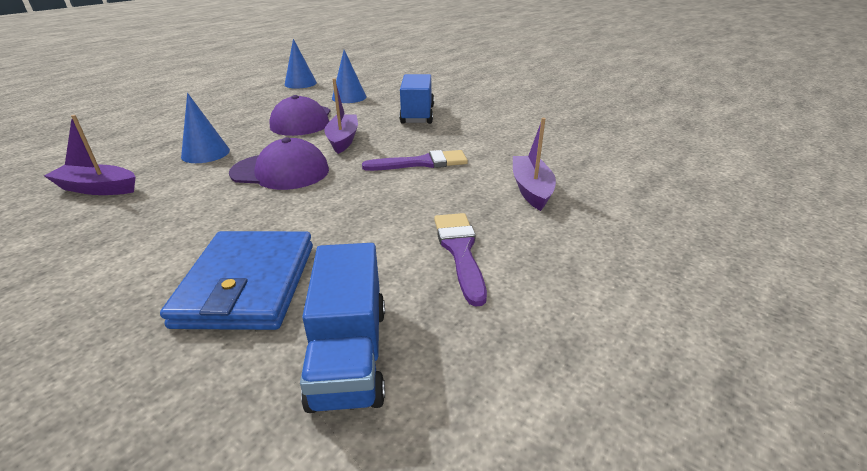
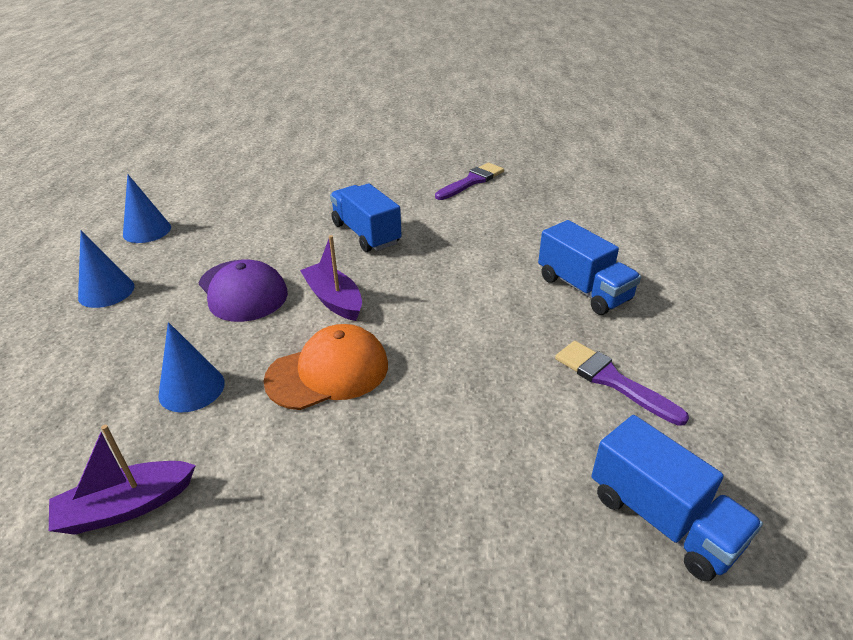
camera: 35 degrees left, 5 degrees up
(247, 284) = (496, 512): blue wallet -> none
(280, 171) = (328, 372): purple cap -> orange cap
(349, 97) = (249, 233): blue cone -> blue cone (106, 291)
(421, 163) = (456, 297): purple brush -> purple brush (472, 181)
(531, 189) = (583, 289): purple boat -> blue truck

